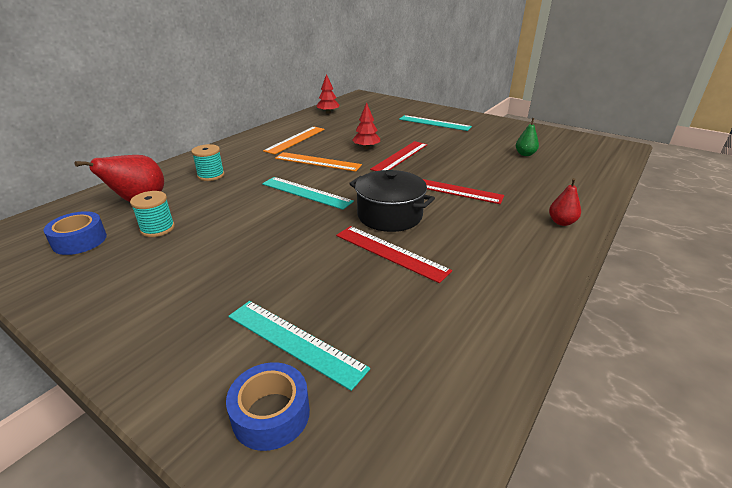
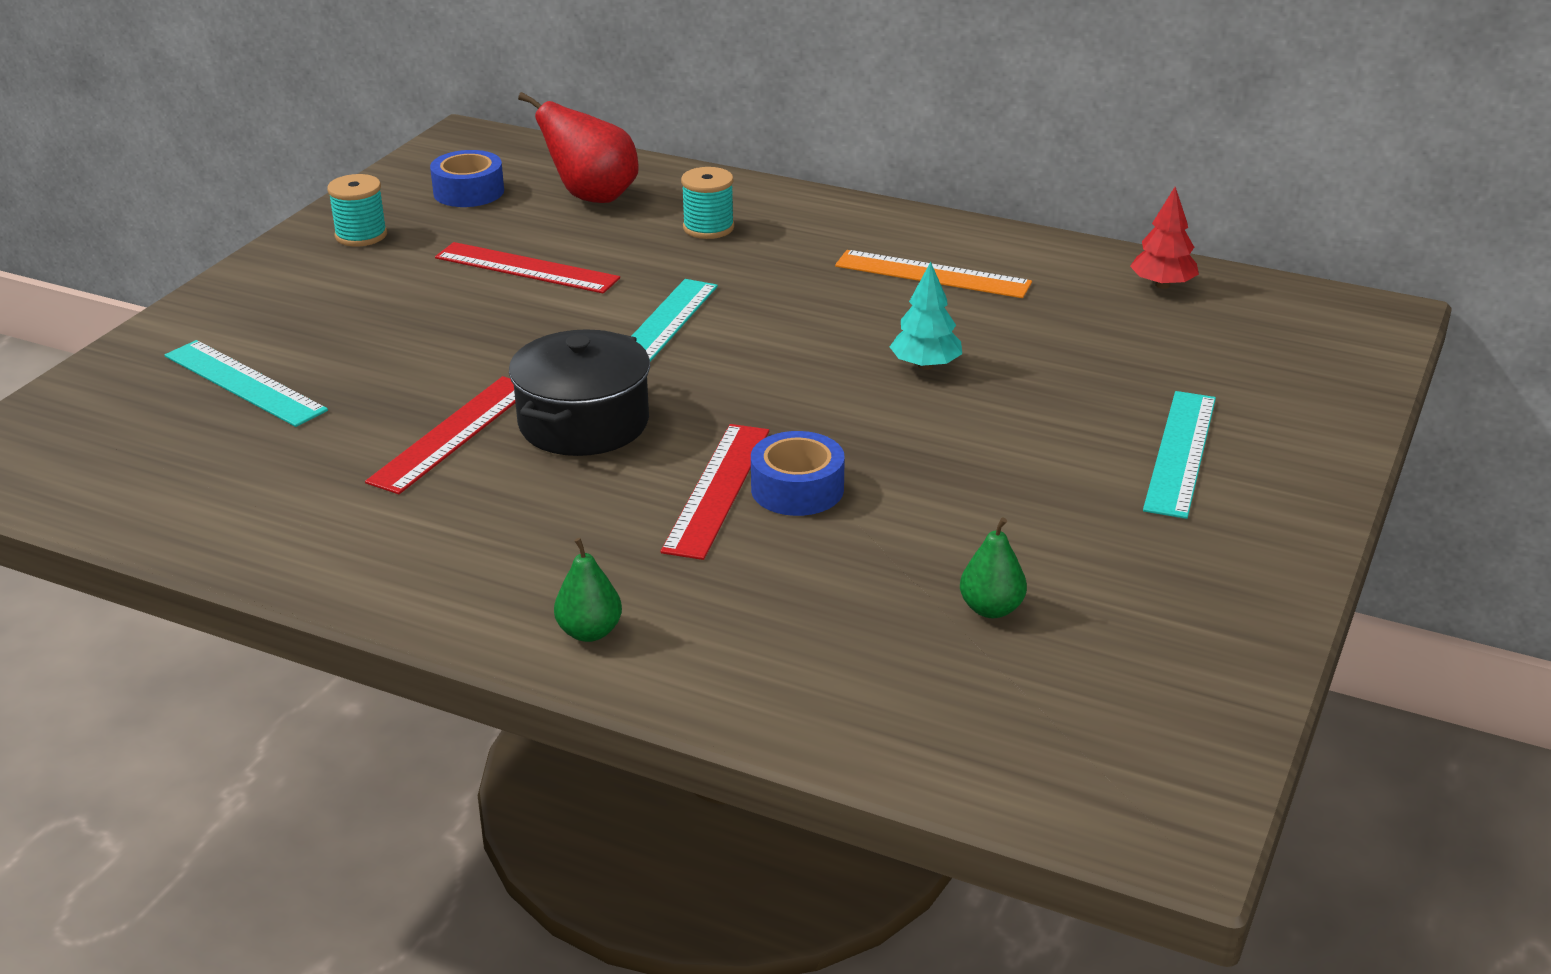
camera: 80 degrees right, 0 degrees up
(157, 228) = (508, 233): turquoise spool -> turquoise spool (361, 235)
(271, 414) = (134, 387): blue tape -> blue tape (797, 489)
(295, 341) = (244, 383): turquoise ruler -> turquoise ruler turned 75 degrees counterclockwise
(317, 162) = (813, 318): orange ruler -> none
(366, 147) = (925, 365): red tree -> turquoise tree
(400, 156) = (887, 415): red ruler -> red ruler (526, 268)
(561, 222) = (589, 632): red pear -> green pear

